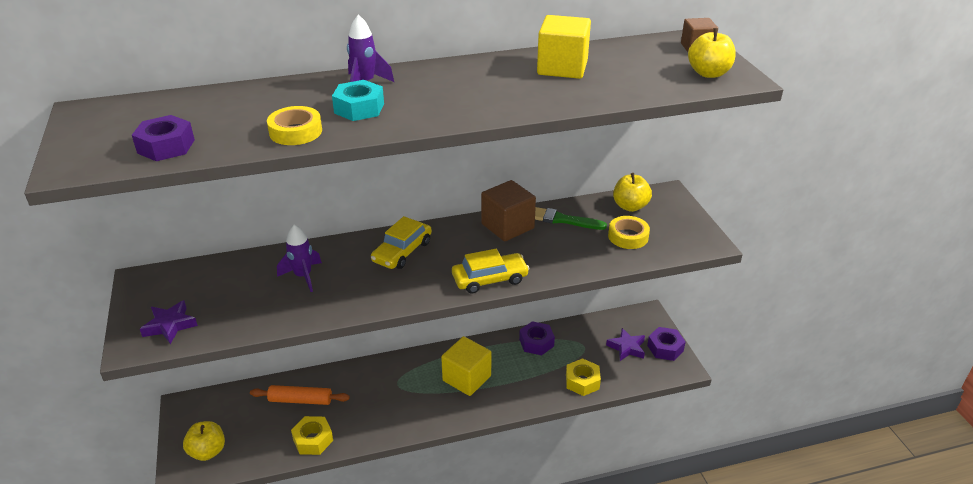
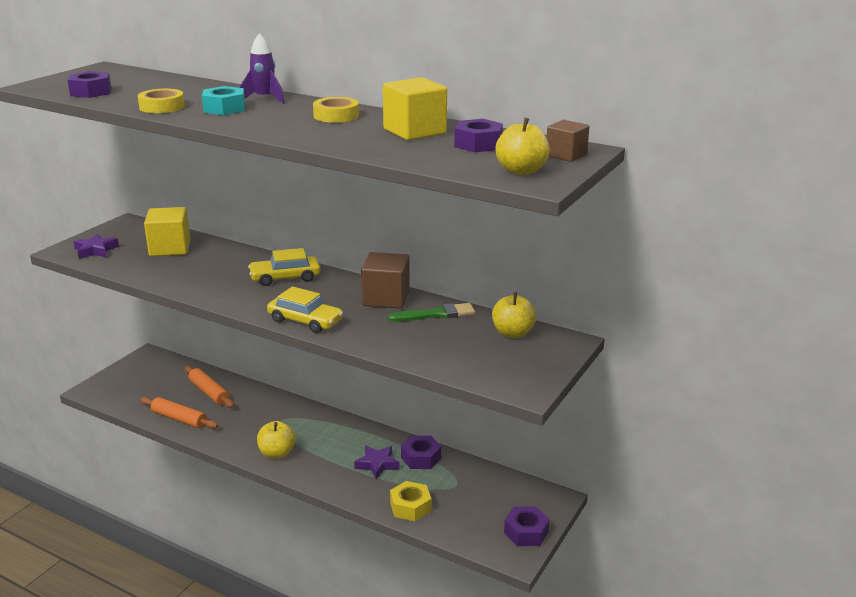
camera: 45 degrees right, 10 degrees down
(208, 451) = (120, 387): yellow apple -> yellow apple (277, 453)
(303, 276) = (203, 261): purple rocket -> none
(313, 440) = (179, 419): yellow nut -> orange rolling pin
(467, 378) = (329, 447): yellow cube -> yellow cube (170, 248)
(562, 220) = (436, 314): green brush -> green brush turned 105 degrees clockwise
(626, 348) = (490, 509): purple star -> purple star (377, 464)
(628, 236) = (464, 350): yellow tape -> yellow tape (336, 116)
(629, 61) = (478, 144): none -> purple nut

